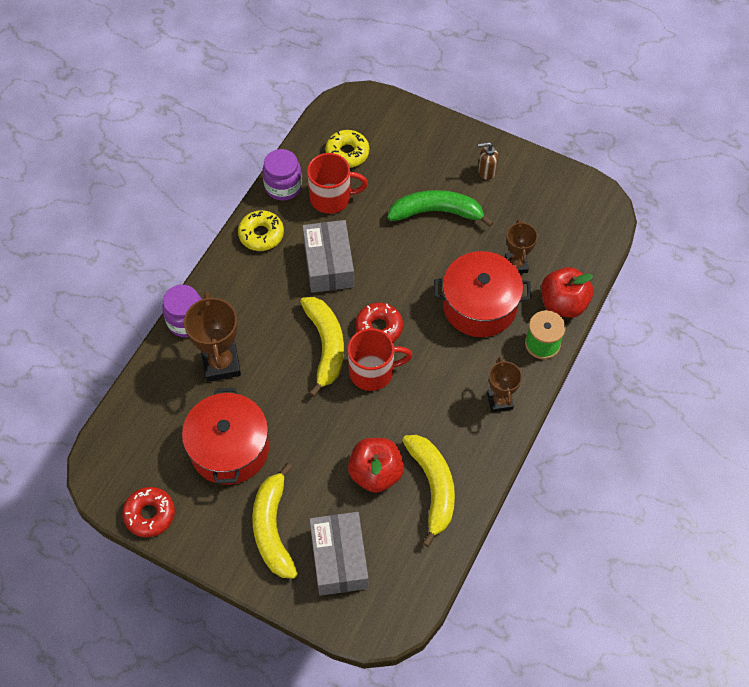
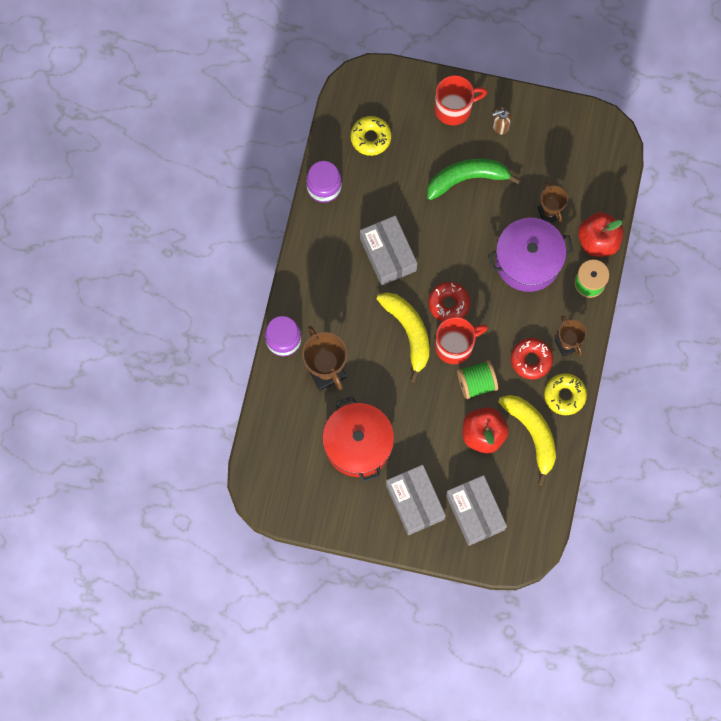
camera: 15 degrees left, 15 degrees up
(150, 514) = (313, 516): red donut -> red donut (531, 360)
(261, 234) = (320, 240): yellow donut -> yellow donut (564, 395)
(273, 528) = (415, 502): yellow banana -> grey box
(332, 198) = (370, 187): red mug -> red mug (454, 108)
(385, 416) = (476, 383): none -> green spool
(479, 305) = (528, 261): red pot -> purple pot

